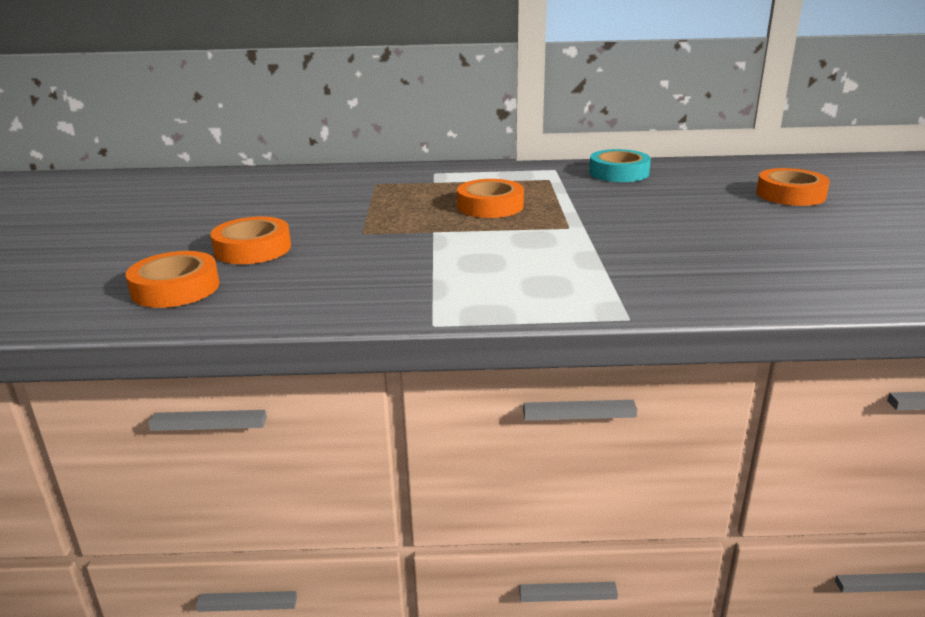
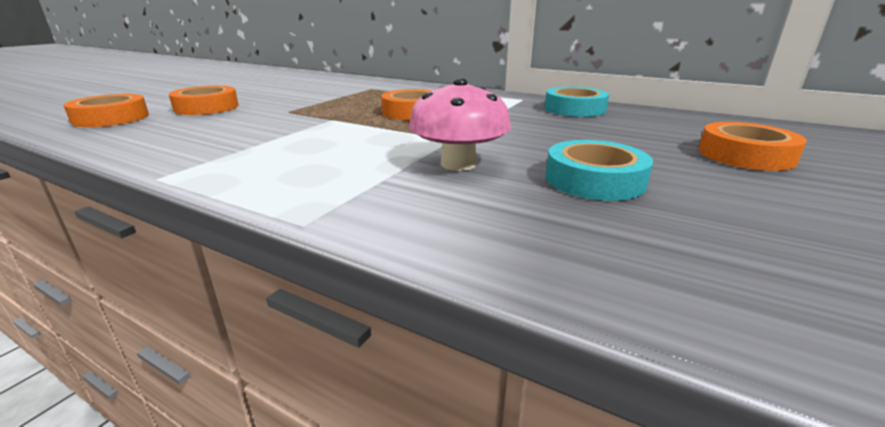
camera: 30 degrees right, 0 degrees up
(633, 248) = (458, 164): none -> pink mushroom
(737, 237) = (594, 180): none -> turquoise tape

